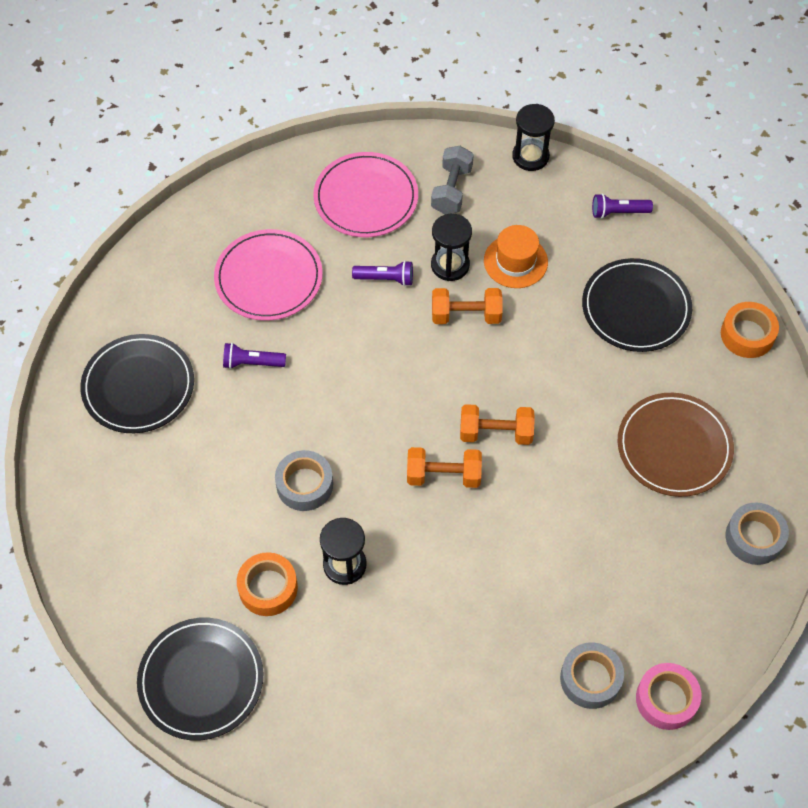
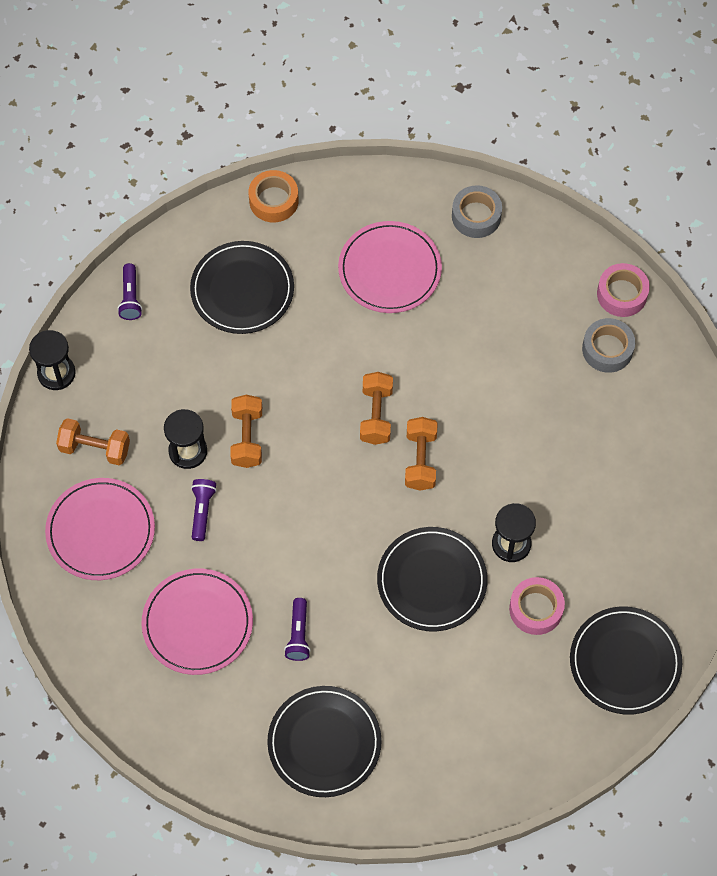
camera: 90 degrees left, 5 degrees up
(268, 588) = (536, 609): orange tape -> pink tape
(304, 485) = (432, 581): grey tape -> black plate
(451, 190) = (95, 448): grey dumbbell -> orange dumbbell
(515, 261) = (185, 392): orange hat -> none
(674, 447) = (389, 269): brown plate -> pink plate

